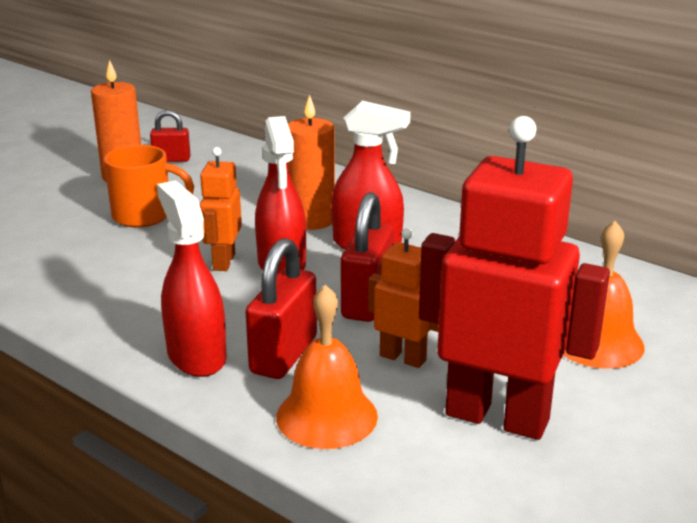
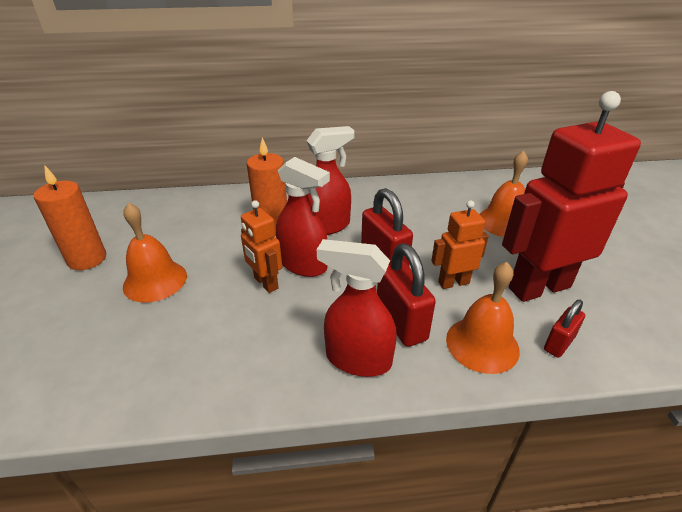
camera: 45 degrees left, 10 degrees up
(144, 216) = (155, 280): orange mug -> orange bell
(171, 159) = (107, 229): red padlock -> red padlock (558, 343)

